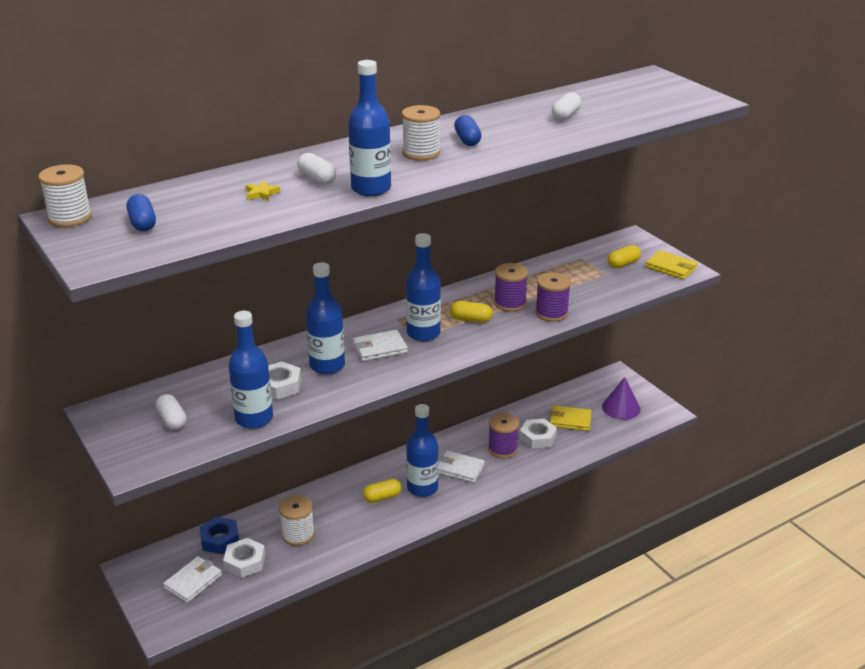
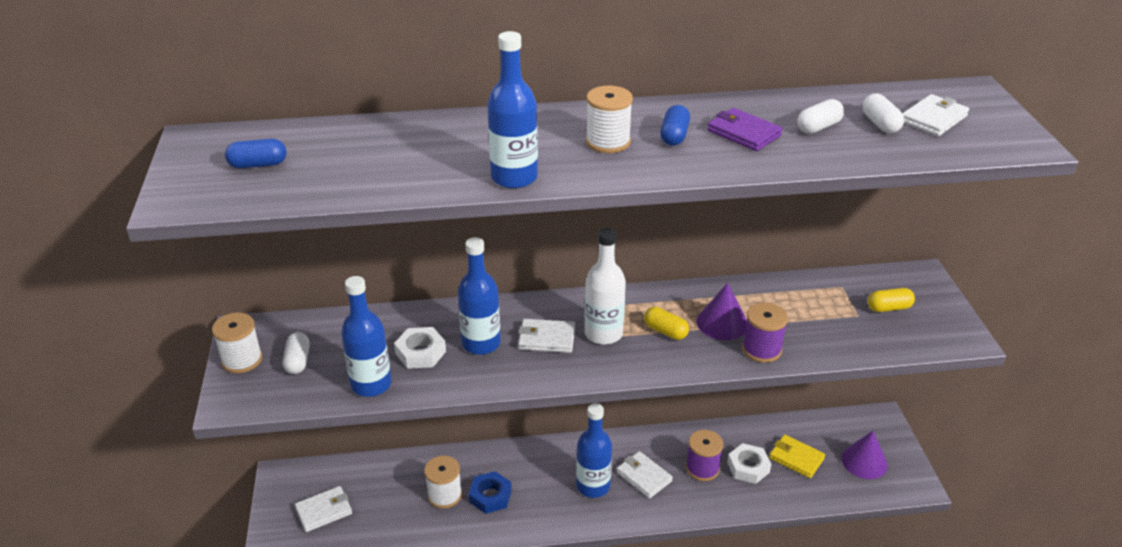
camera: 25 degrees right, 5 degrees up
(70, 217) = (202, 140): white spool -> white spool (242, 360)
(142, 223) = (258, 164): blue capsule -> blue capsule turned 75 degrees clockwise
(220, 539) = (372, 474): blue nut -> blue nut (490, 496)
(245, 562) = (380, 507): white nut -> none
(261, 193) = (399, 156): yellow star -> none
(317, 179) = (470, 150): white capsule -> white capsule (880, 124)
(382, 497) = (547, 482): yellow capsule -> none
(423, 333) = (603, 333): blue bottle -> white bottle
(510, 303) = (722, 323): purple spool -> purple cone
(516, 129) = (743, 133): none -> purple wallet
(638, 96) = (933, 119): none -> white wallet
(671, 267) = (946, 329): yellow wallet -> none

